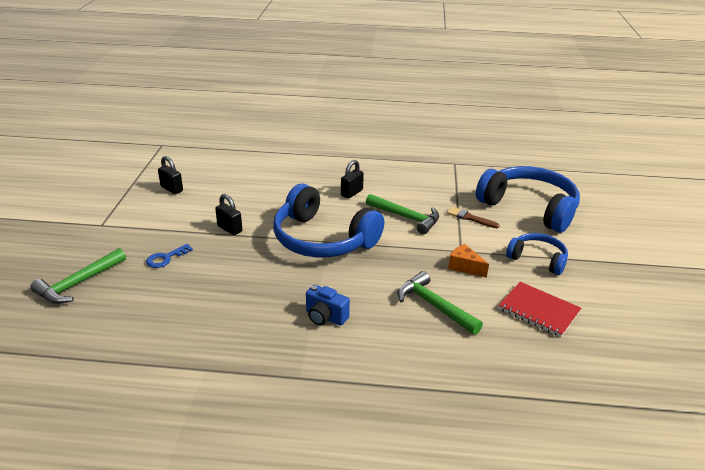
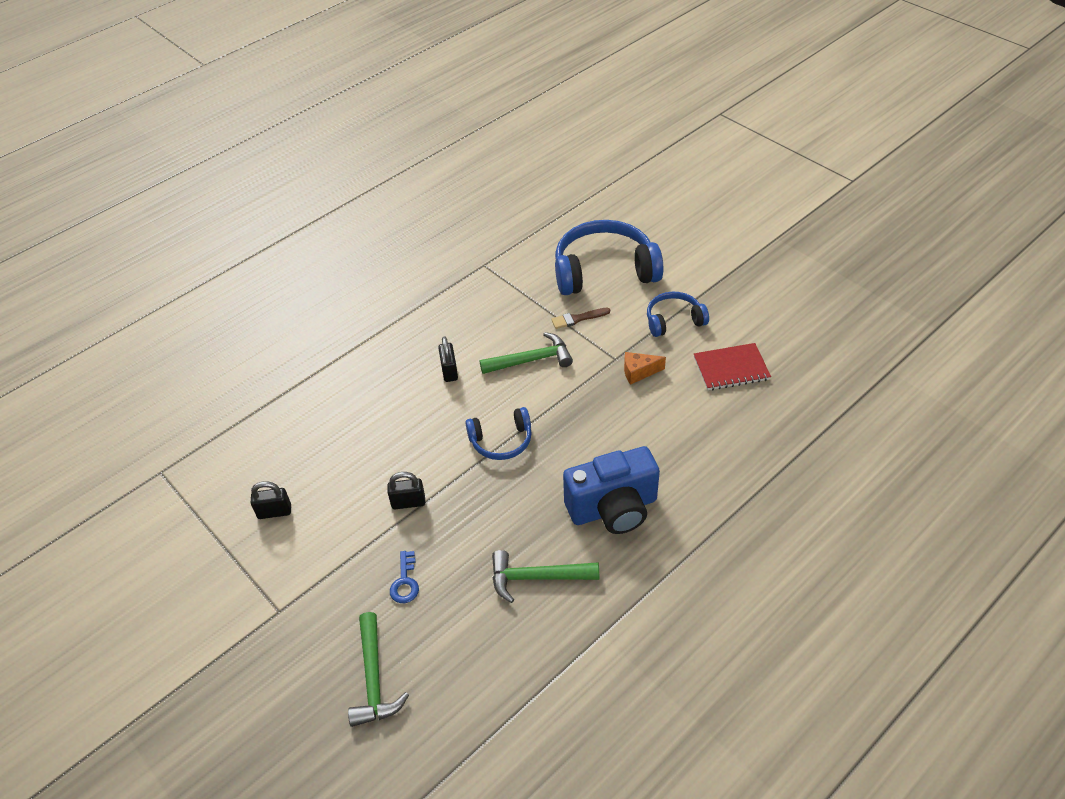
camera: 45 degrees left, 15 degrees up
(322, 239) = (501, 441): blue headphones -> blue headphones, size x0.54
(325, 317) = (613, 508): blue camera -> blue camera, size x1.98
(434, 306) = (666, 427): green hammer -> green hammer (537, 577)

